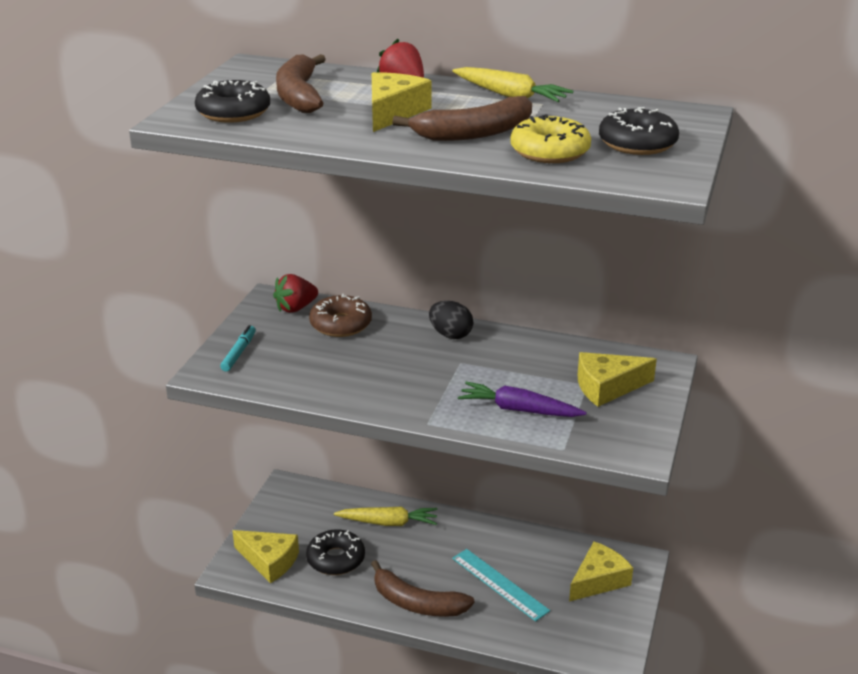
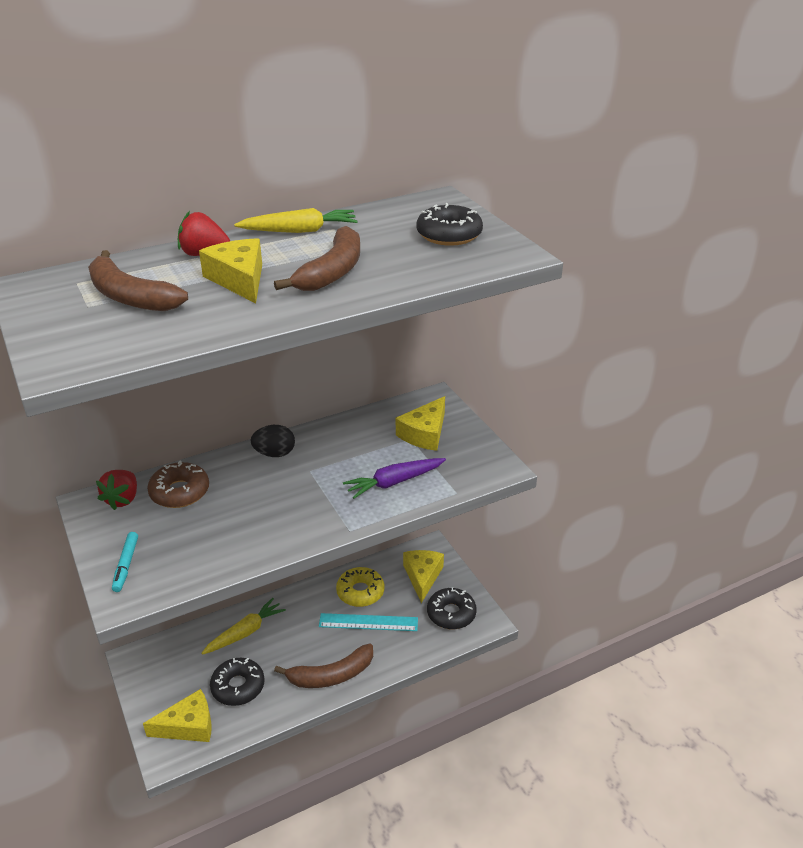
camera: 45 degrees left, 5 degrees up
(233, 112) = (99, 337): black donut -> black donut (451, 613)
(239, 353) = (126, 565): turquoise marker -> turquoise marker turned 150 degrees counterclockwise
(550, 151) = (408, 264): yellow donut -> yellow donut (360, 592)

